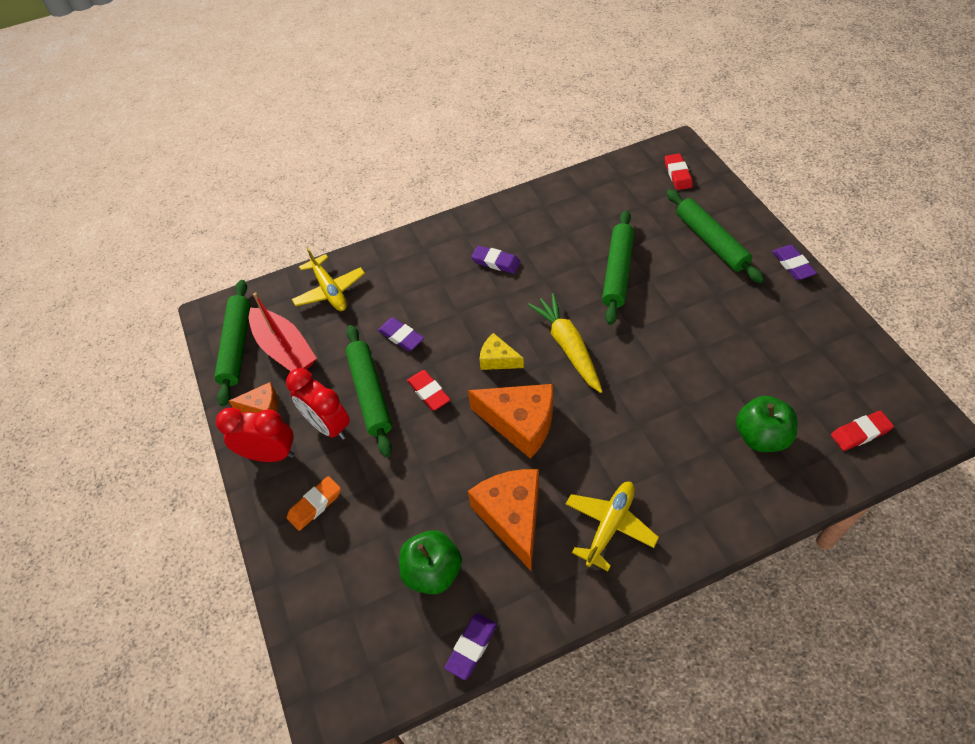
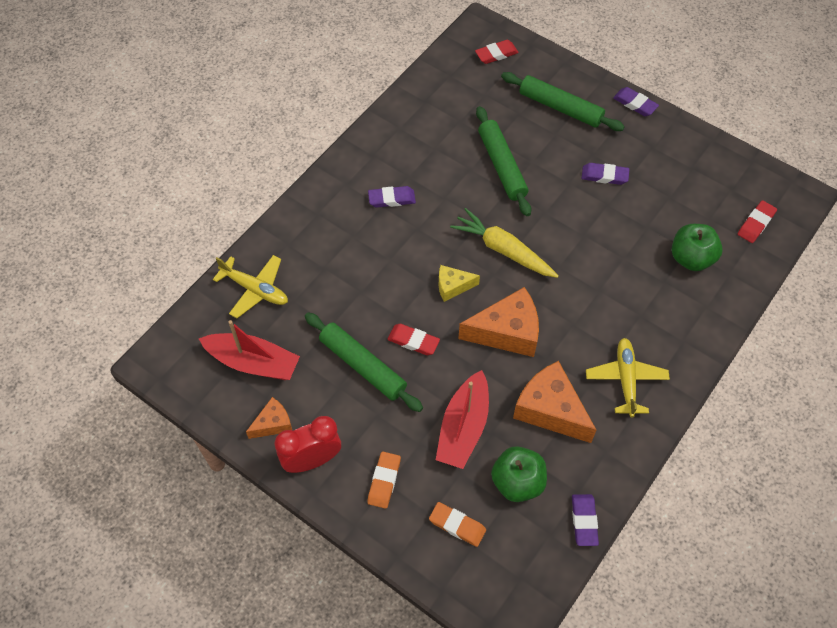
camera: 35 degrees left, 5 degrees up
(236, 346) = (203, 381): green rolling pin -> none
(328, 425) = (346, 411): red clock -> none
(349, 582) = (457, 525): none -> orange eraser
(401, 336) = (354, 303): purple eraser -> purple eraser (604, 176)
(418, 492) = (463, 427): none -> red boat
(677, 174) = (496, 54): red eraser -> red eraser turned 75 degrees counterclockwise

